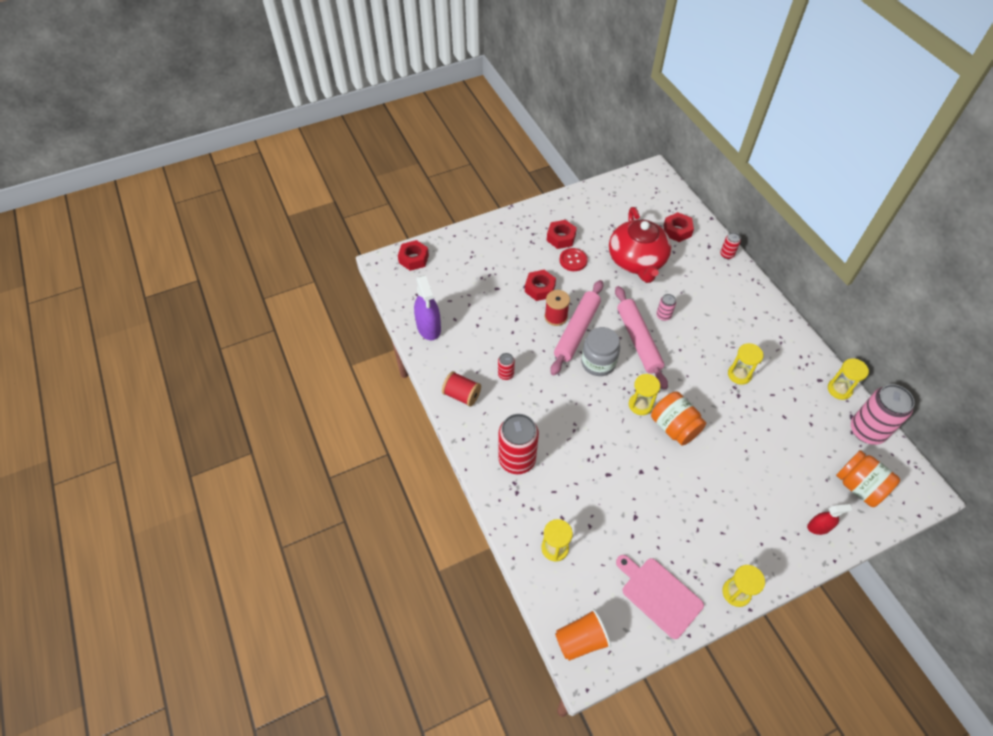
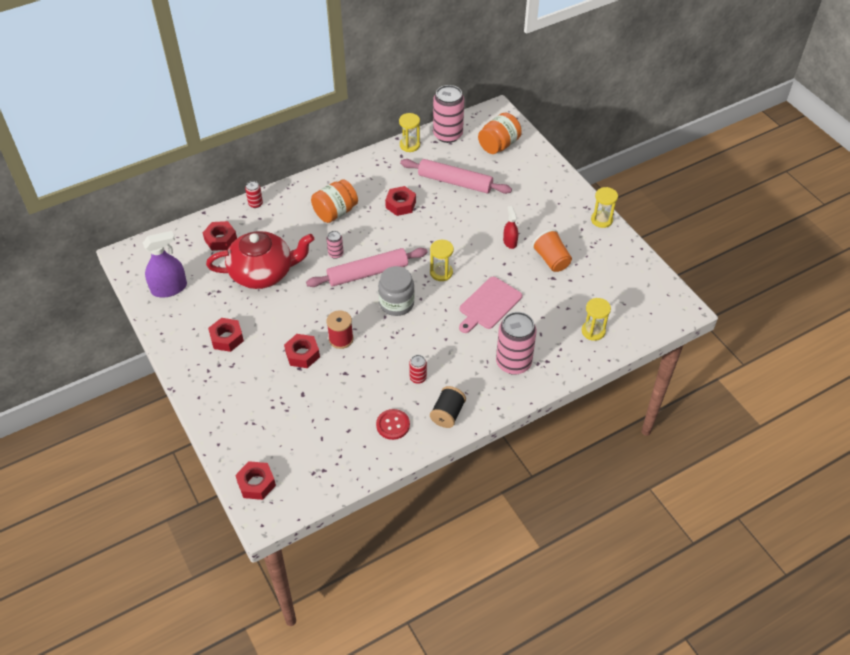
camera: 95 degrees left, 5 degrees down
(429, 327) = (361, 454): purple spray bottle -> purple spray bottle (169, 288)
(462, 395) = (447, 414): red spool -> black spool
(517, 459) = (513, 363): red can -> pink can
(573, 260) = (261, 326): red button -> red button (393, 425)
(577, 331) = (359, 321): pink rolling pin -> pink rolling pin (455, 182)
(581, 640) = (664, 312): orange cup -> orange cup (551, 260)
(659, 595) = (615, 264): pink cutting board -> pink cutting board (488, 305)
(674, 427) = (461, 250): orange jar -> orange jar (335, 212)
(739, 374) = (400, 204): yellow hourglass -> red nut
(818, 527) = (537, 170): red spray bottle -> red spray bottle (510, 242)

